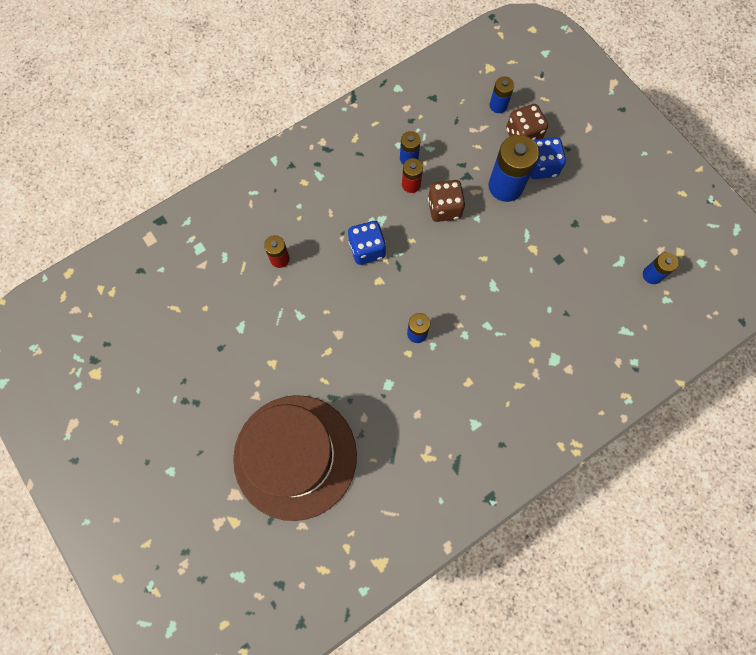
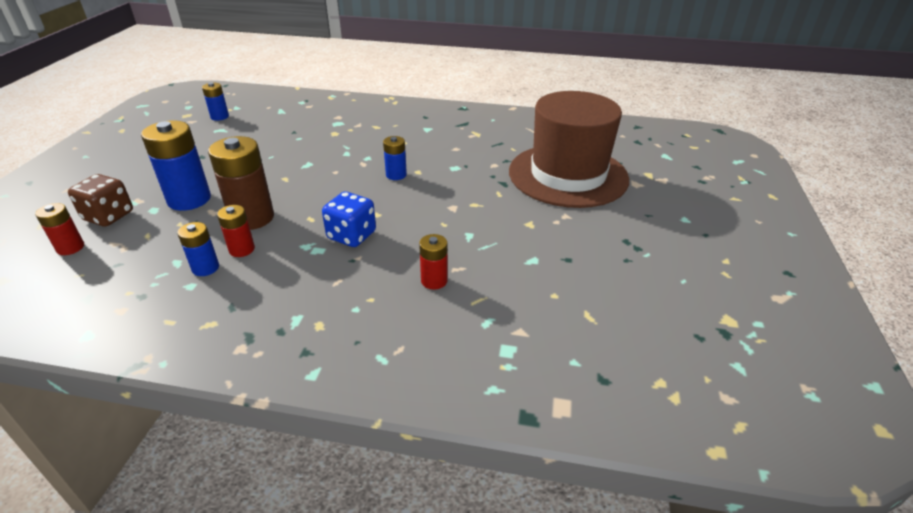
camera: 135 degrees left, 35 degrees down
(444, 208) = (252, 218): brown dice -> brown battery
(498, 105) = (70, 248): blue battery -> red battery
(541, 167) = (146, 192): blue dice -> none

